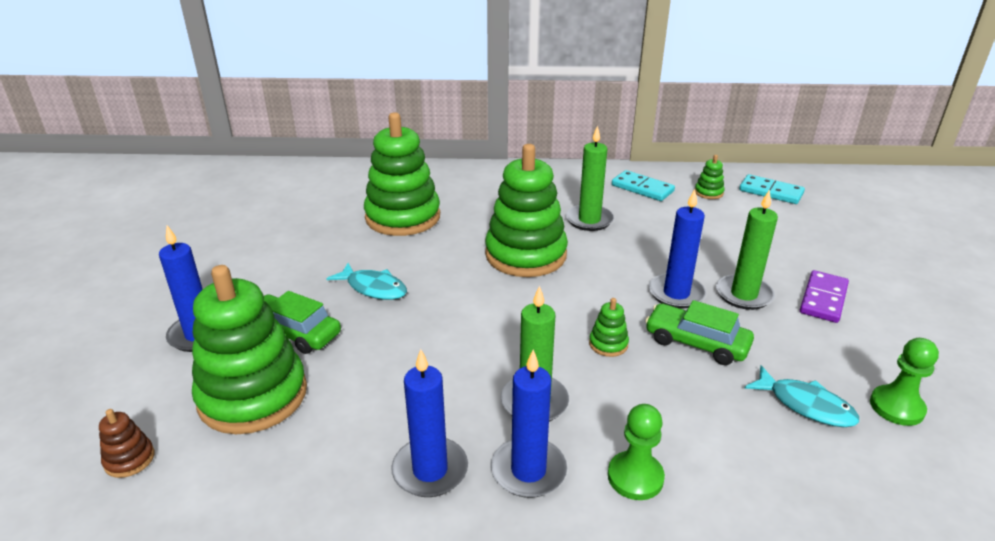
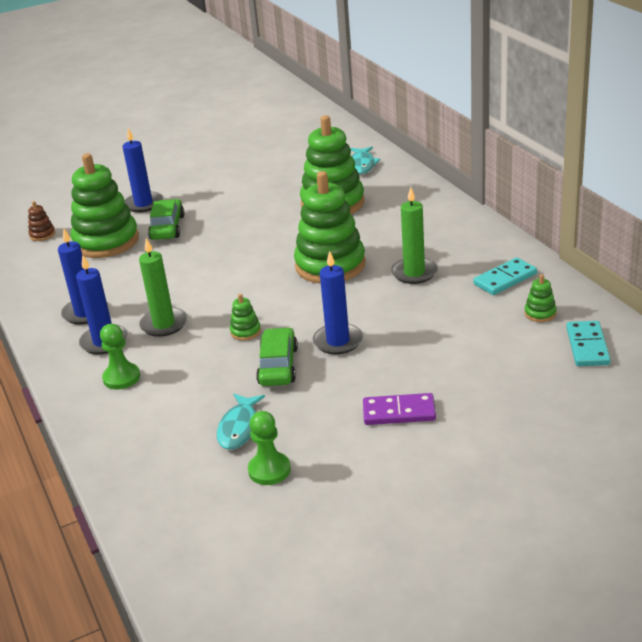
camera: 65 degrees right, 0 degrees up
(373, 288) = (234, 230): turquoise fish -> turquoise fish (362, 165)
(642, 188) = (505, 279): turquoise domino -> turquoise domino turned 45 degrees clockwise
(744, 295) = (367, 372): green candle -> none

